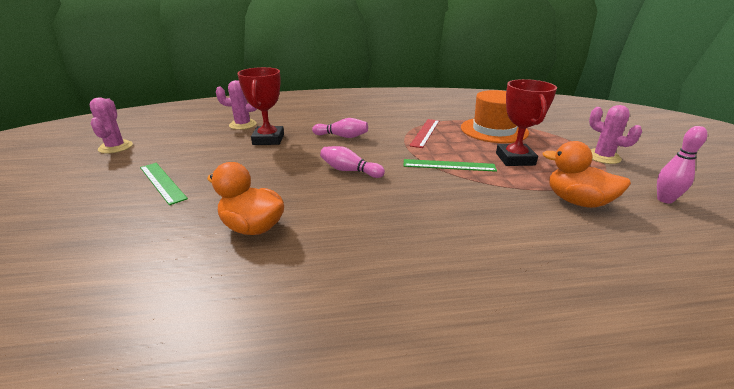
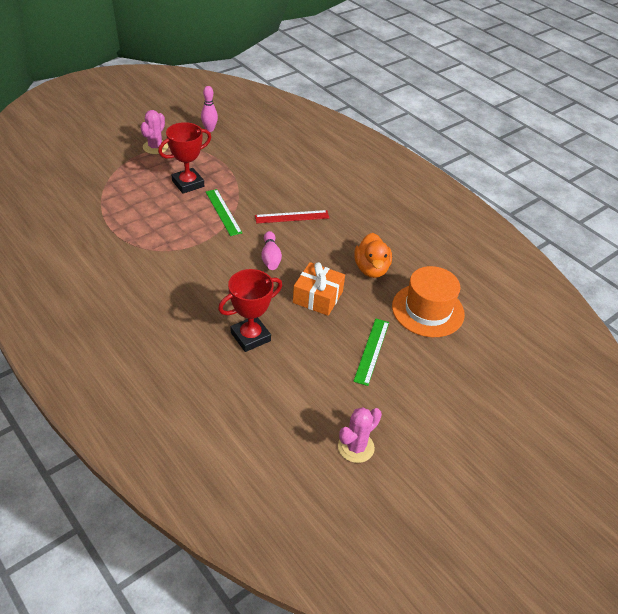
camera: 125 degrees left, 15 degrees up
(243, 125) = (228, 383): pink cactus -> none
(264, 178) = (318, 297): none -> orange gift
(342, 136) = (207, 288): pink bowling pin -> none
(425, 132) = (160, 239): red ruler -> red ruler (292, 217)
(494, 130) = (127, 201): orange hat -> orange hat (428, 310)
(577, 201) = (236, 157): orange duck -> none

